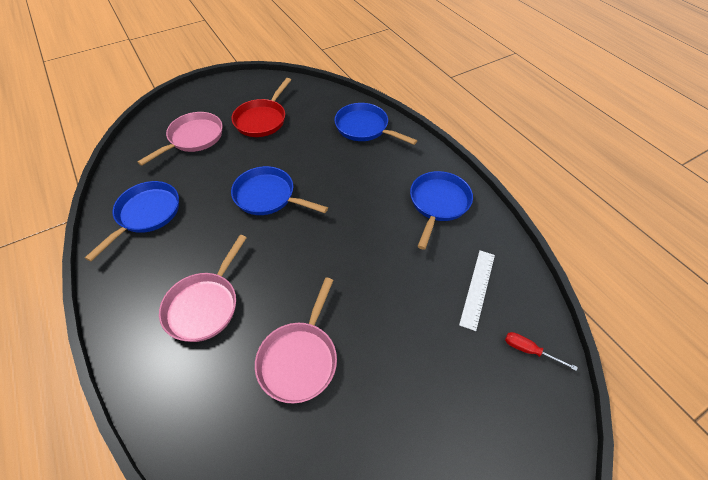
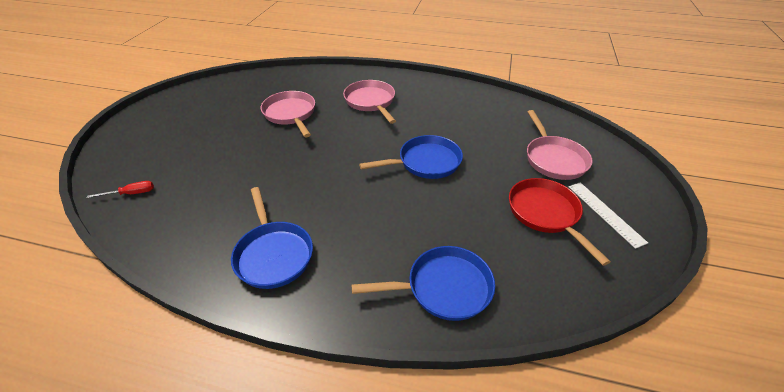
camera: 135 degrees right, 10 degrees down
(146, 214) = (476, 108): blue pan -> none
(477, 288) = (191, 207): white ruler -> white ruler (605, 213)

